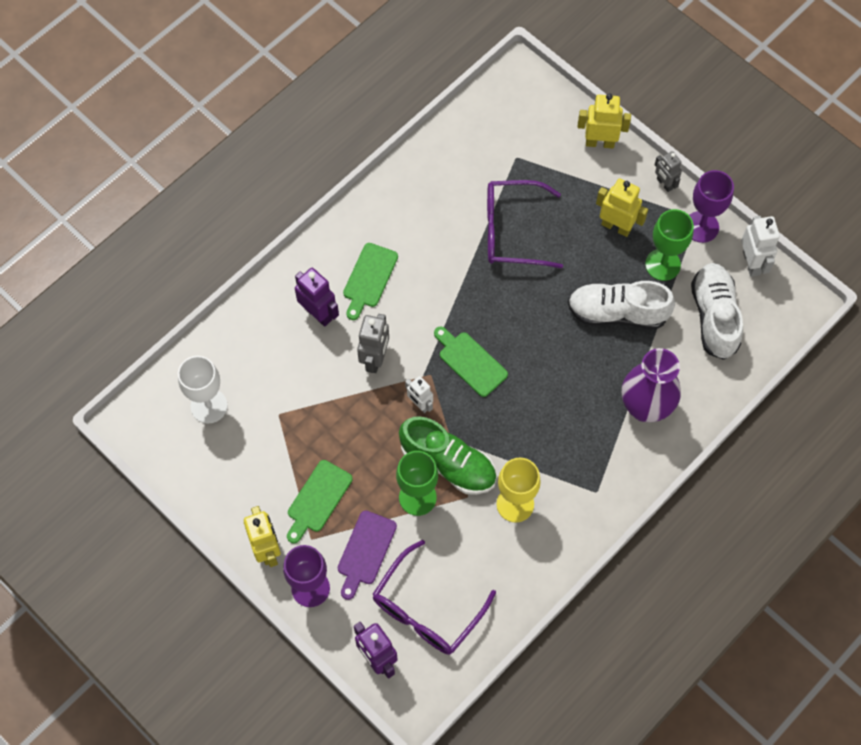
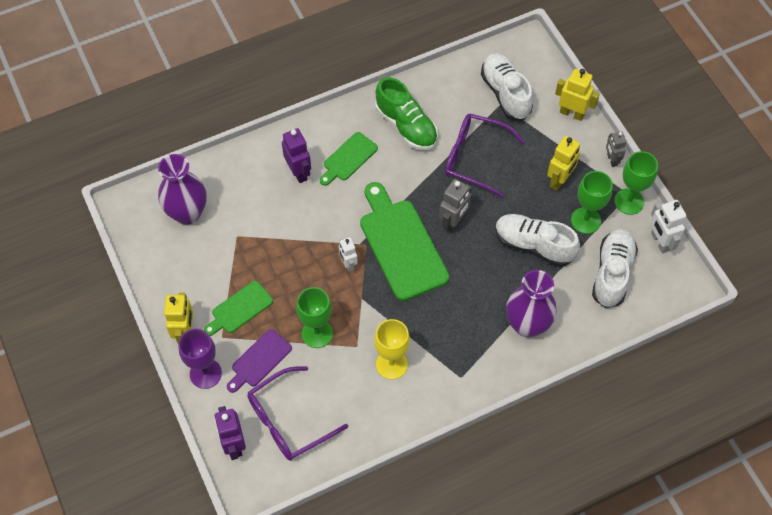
camera: 20 degrees right, 5 degrees down
(209, 406) = (187, 213): white goblet -> purple vase
(375, 359) = (328, 219): grey robot -> grey robot (453, 222)
(448, 463) = (351, 316): green shoe -> green shoe (406, 126)
(470, 362) = (401, 245): green cutting board -> green cutting board, size x1.85
(517, 142) = (505, 93): none -> white shoe
(616, 226) = (559, 180): yellow robot -> yellow robot turned 75 degrees clockwise
(701, 227) = (629, 201): purple goblet -> green goblet
(751, 263) = (660, 242): white robot -> white robot turned 150 degrees clockwise

